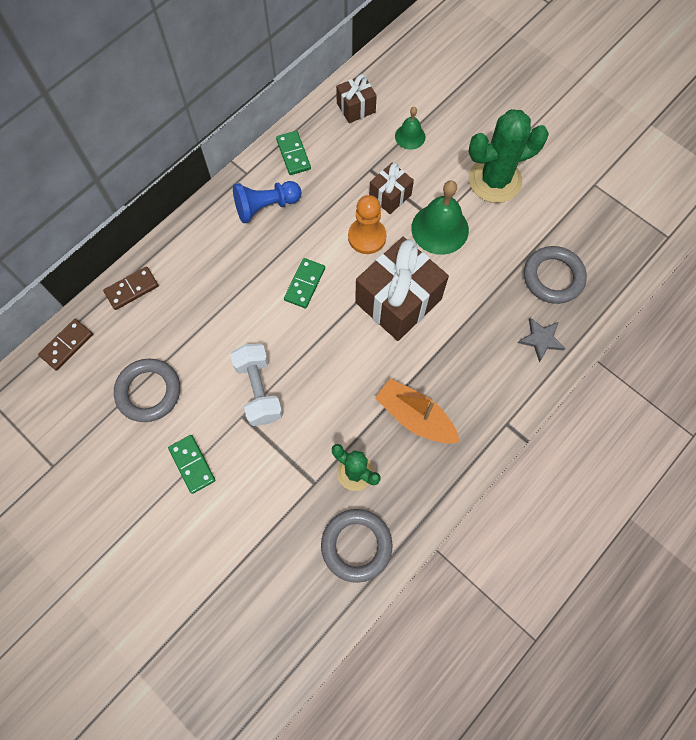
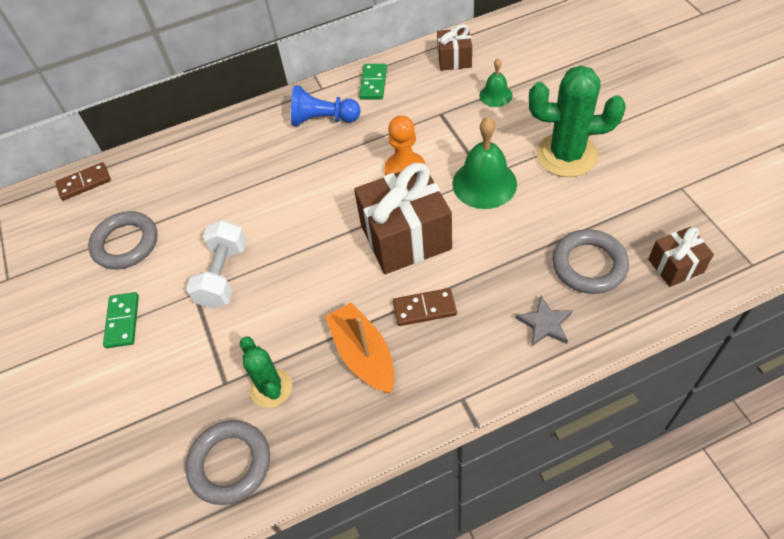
camera: 30 degrees right, 15 degrees down
(132, 289) = (165, 154): brown domino -> brown domino (424, 308)
(304, 284) = (321, 195): green domino -> none
(390, 196) = (448, 141): brown gift -> brown gift (675, 266)

